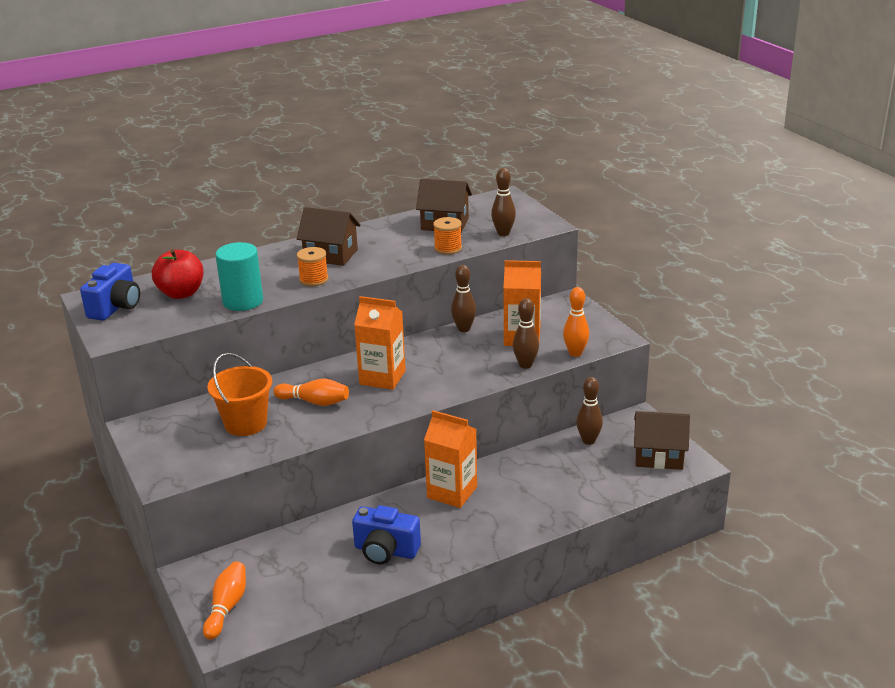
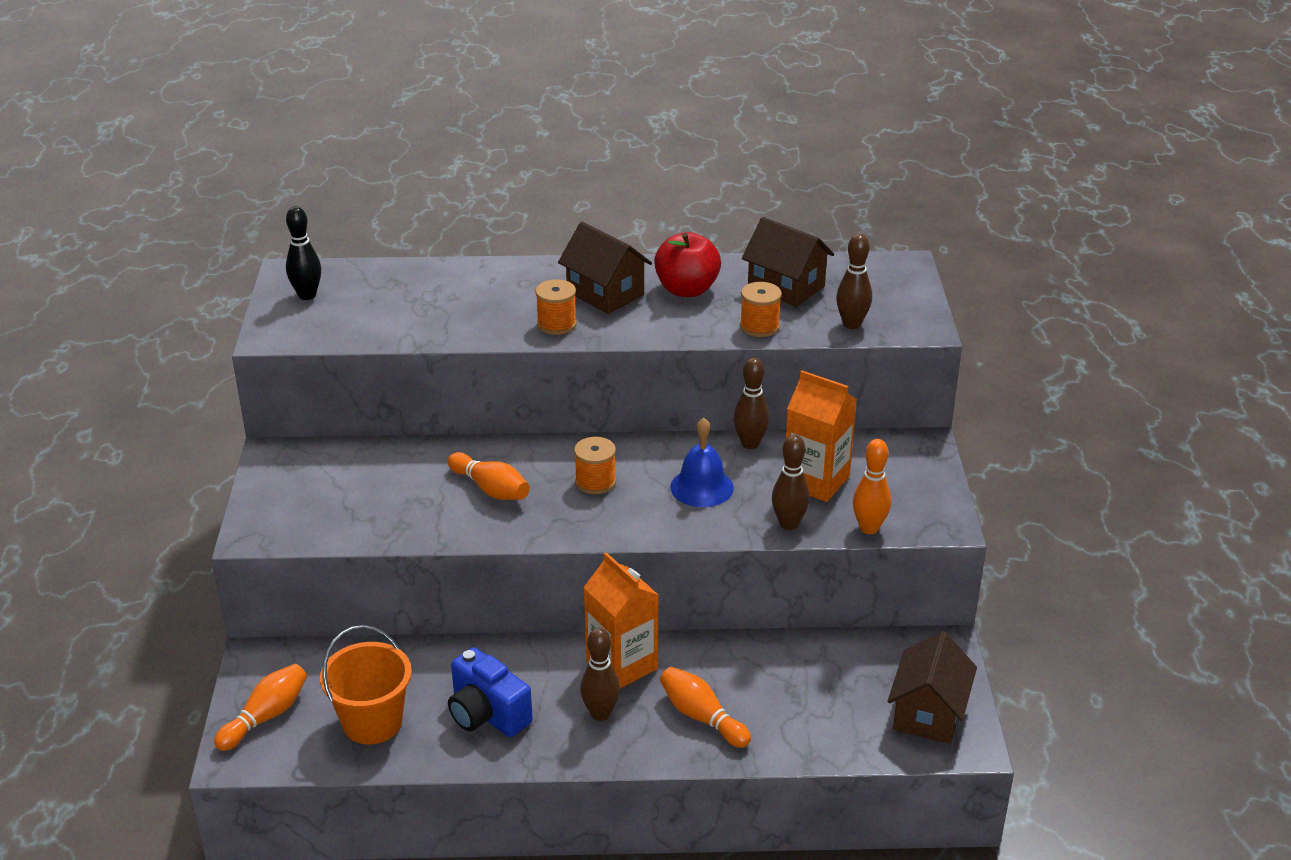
camera: 25 degrees right, 5 degrees up
(116, 307) = (307, 295): blue camera -> black bowling pin
(181, 293) = (391, 298): red apple -> red apple (687, 290)
(243, 301) = (451, 331): turquoise cylinder -> none
(245, 423) = (392, 492): orange bucket -> orange bucket (372, 722)
(382, 377) = (595, 482): orange carton -> orange spool
(454, 361) = (702, 487): none -> blue bell
(527, 504) = (701, 717): none -> orange bowling pin
(588, 440) = (850, 655): brown bowling pin -> brown bowling pin (600, 713)
(659, 456) = (928, 713): brown house -> brown house turned 75 degrees clockwise

